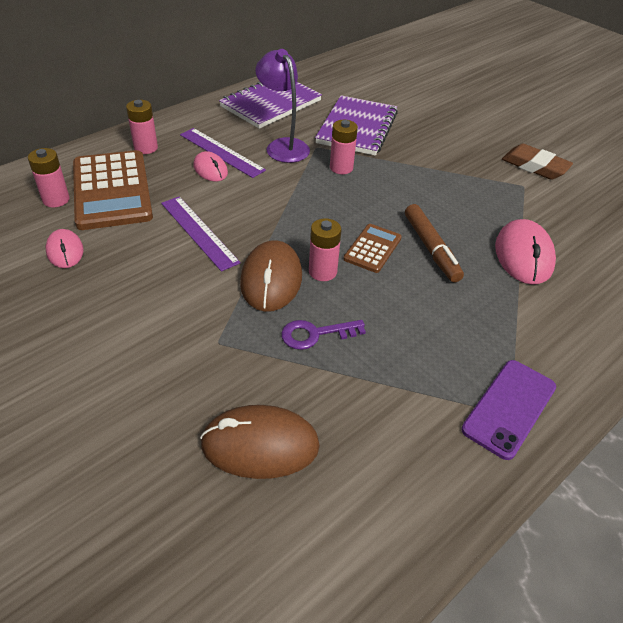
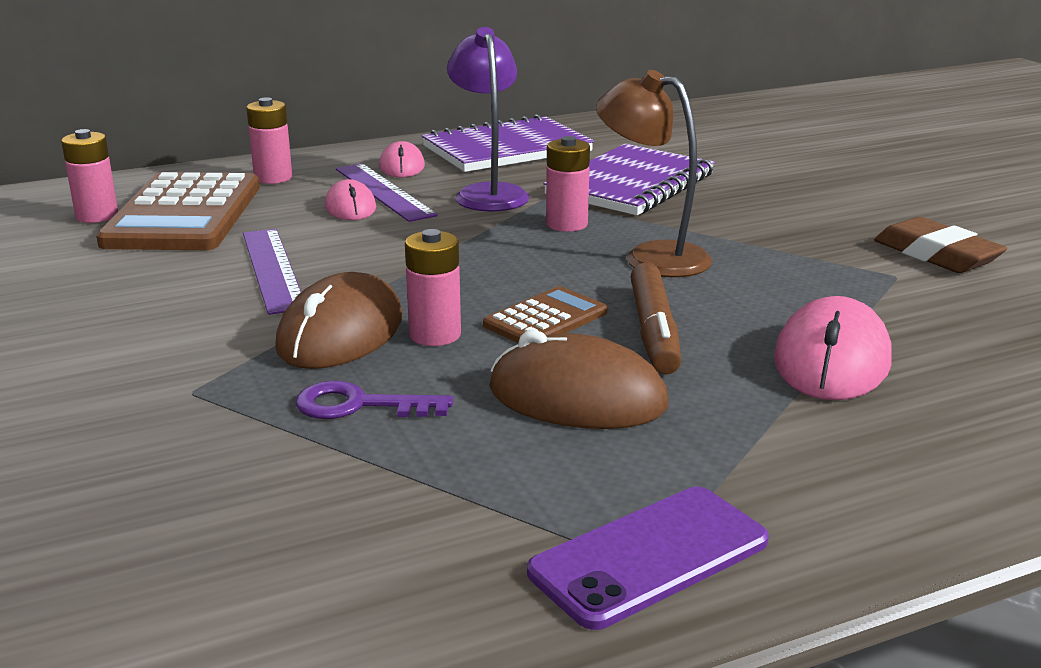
camera: 20 degrees right, 20 degrees down
(65, 251) = (59, 267): pink mouse -> pink mouse (402, 166)
(260, 445) = (147, 523): brown mouse -> brown mouse (577, 397)
(399, 189) = (651, 257): none -> brown lamp

